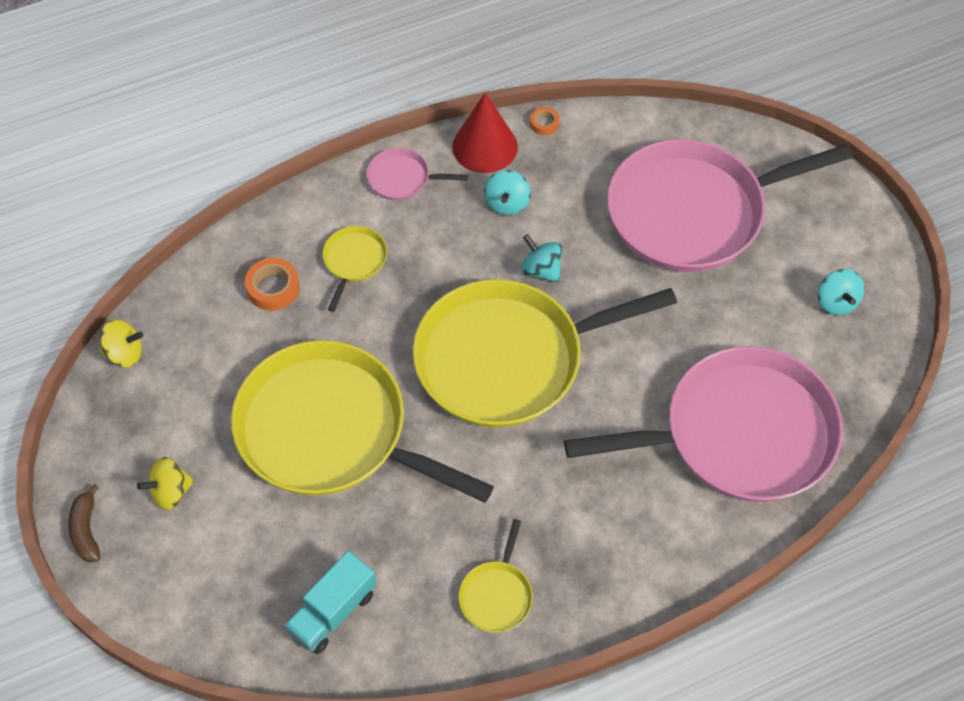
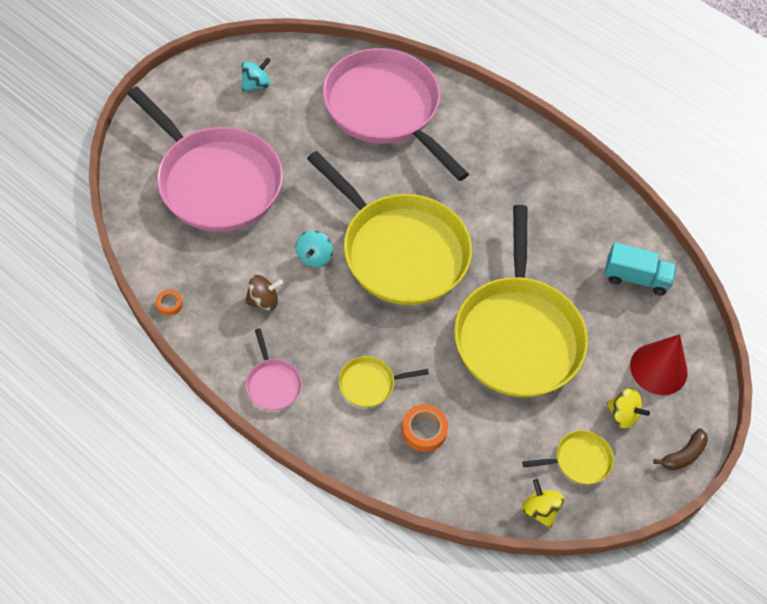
camera: 120 degrees left, 0 degrees up
(485, 146) = (212, 337): red cone -> red cone (658, 368)
(497, 595) = (568, 197): yellow pan -> yellow pan (579, 460)
(507, 203) = (263, 301): turquoise spinning top -> brown spinning top

